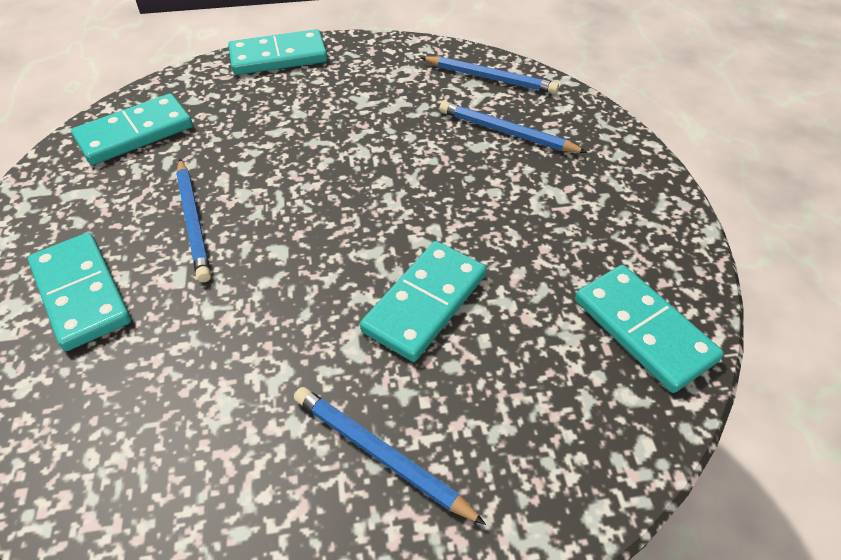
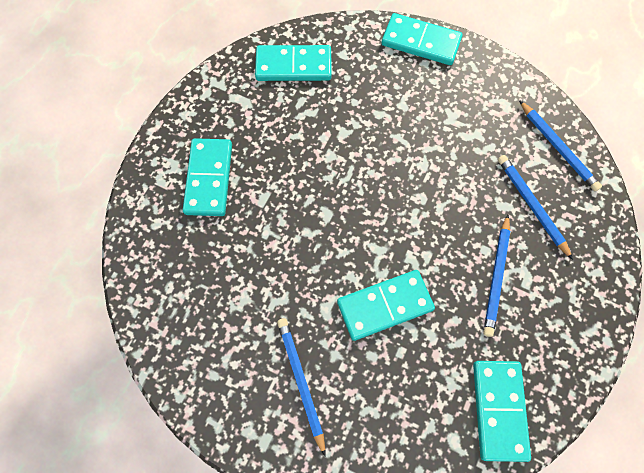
camera: 35 degrees right, 20 degrees up
(193, 222) = (290, 162): blue pencil -> blue pencil (496, 277)

